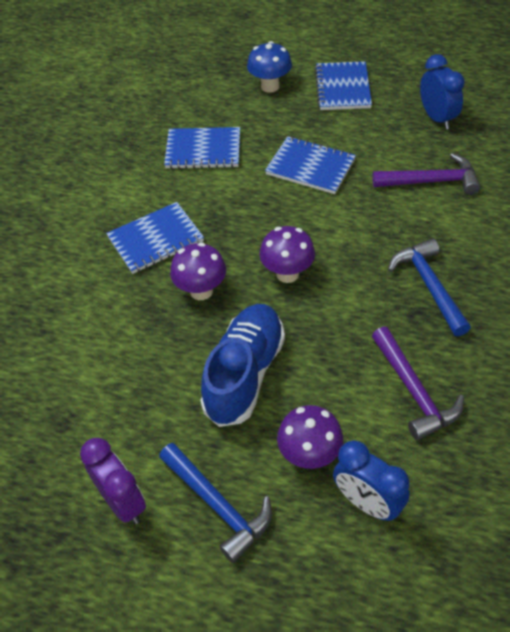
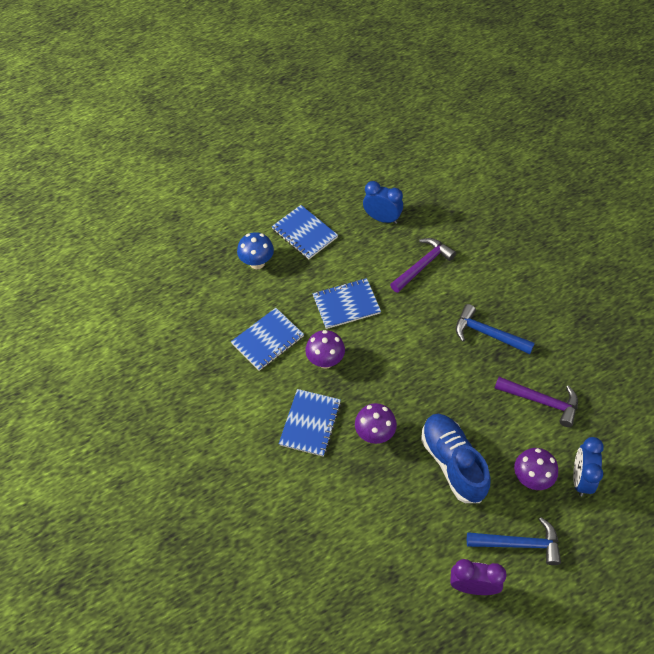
camera: 45 degrees left, 5 degrees up
(287, 274) = (409, 385): purple mushroom -> purple mushroom (325, 361)
(367, 503) = (580, 478): blue clock -> blue clock turned 105 degrees clockwise

